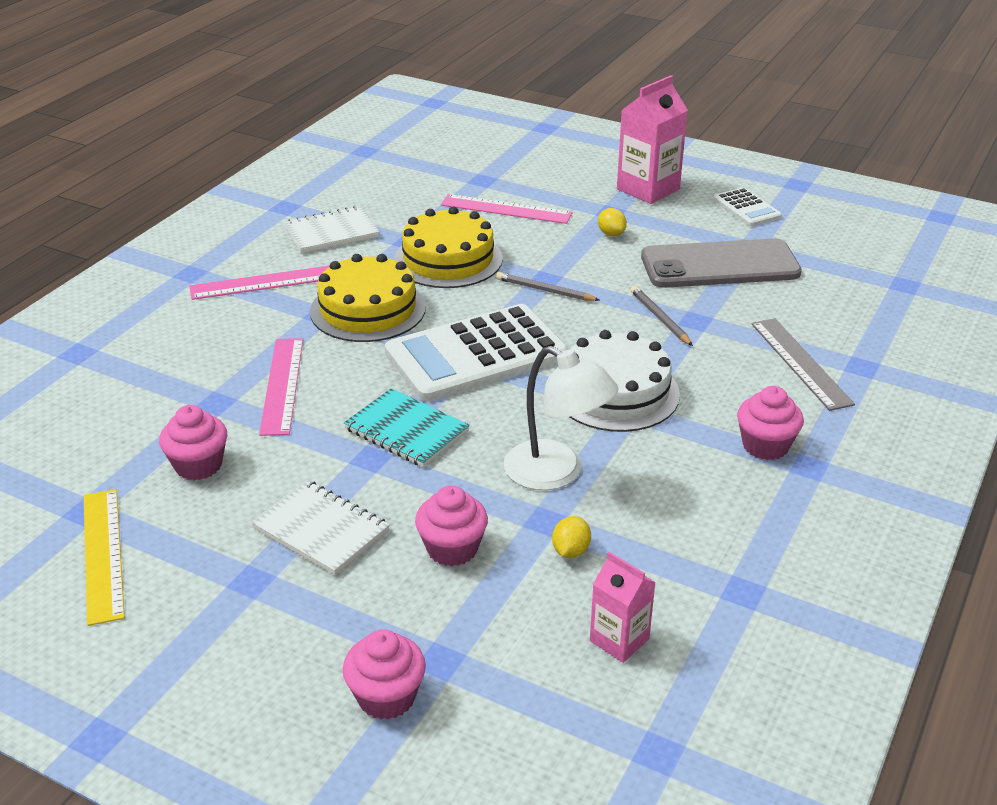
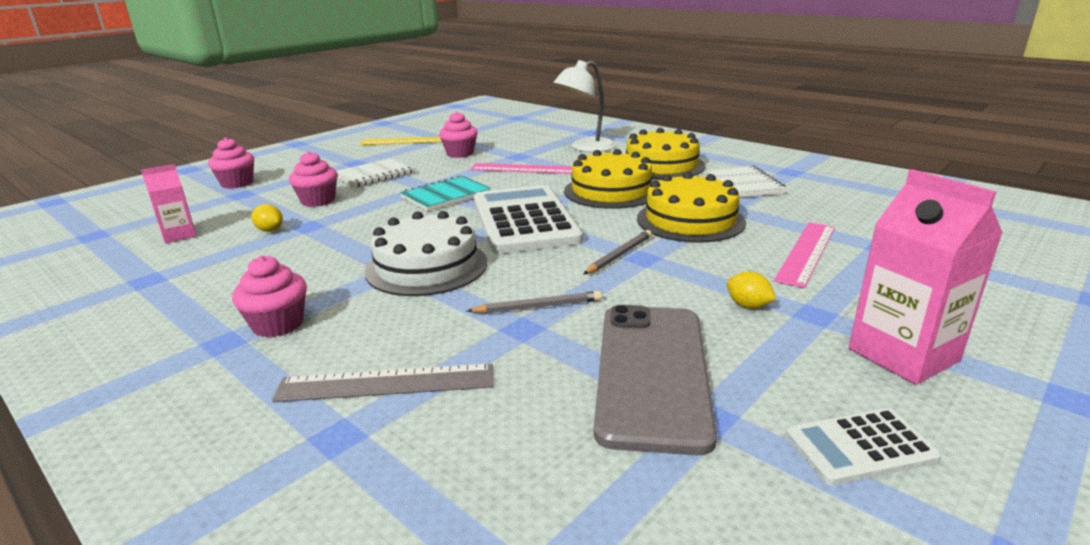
camera: 105 degrees right, 10 degrees down
(263, 283) = (661, 165): pink ruler -> yellow cake
(556, 473) = (350, 234): white lamp -> white lamp (585, 148)
(611, 234) = (748, 306): yellow lemon -> yellow lemon turned 60 degrees clockwise

